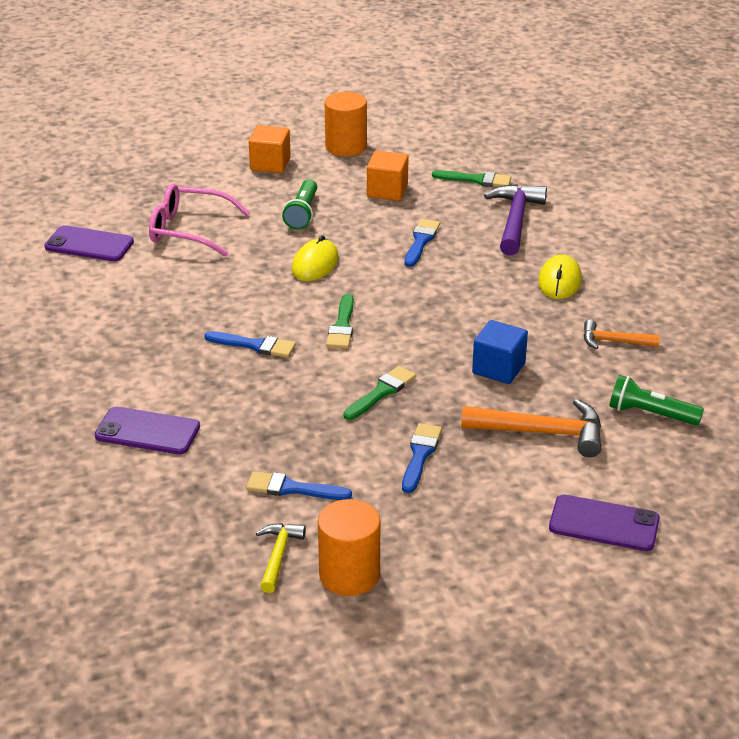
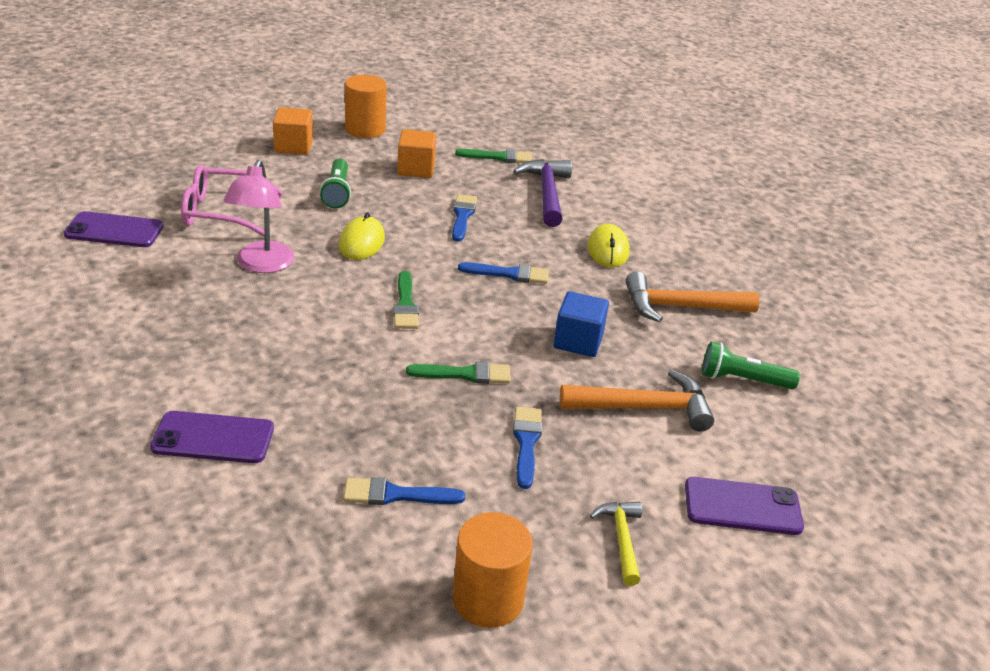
camera: 15 degrees left, 0 degrees up
(217, 282) = (262, 265): none -> pink lamp
(255, 345) = (317, 330): blue brush -> blue brush (509, 274)
(278, 555) = (399, 582): yellow hammer -> yellow hammer (621, 539)
(381, 392) = (465, 374): green brush -> green brush turned 60 degrees clockwise
(613, 341) = (680, 307): orange hammer -> orange hammer, size x1.71

